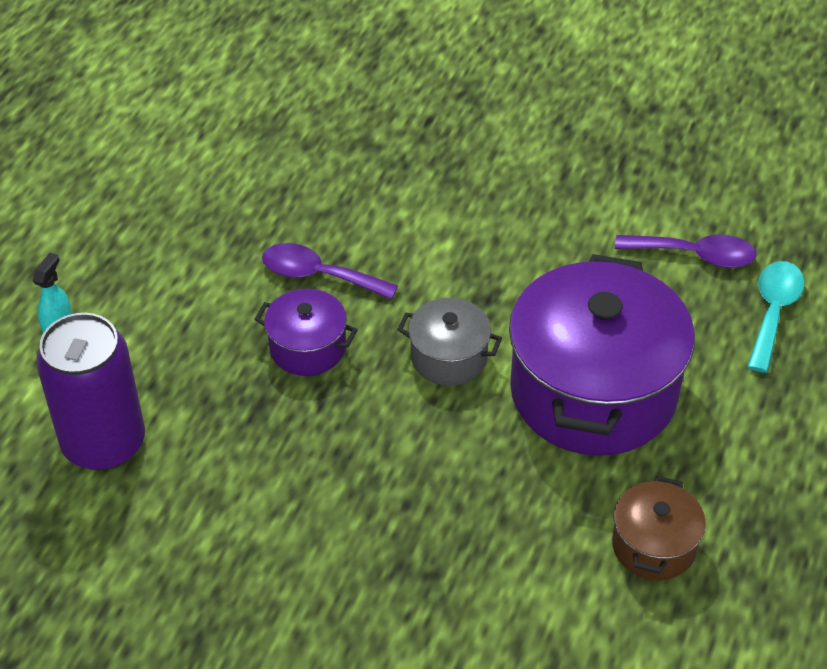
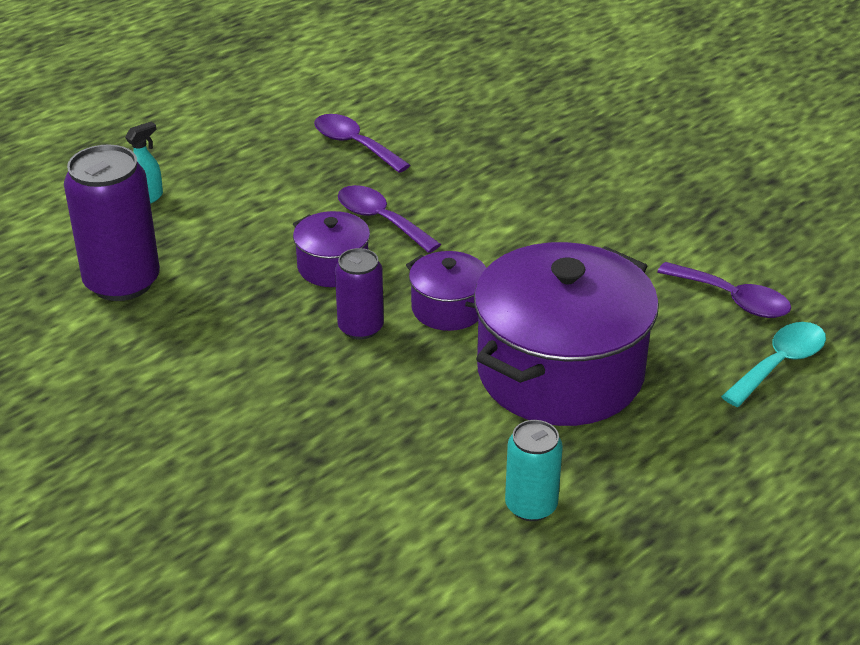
camera: 25 degrees right, 10 degrees down
(233, 191) = (354, 144): none -> purple spoon
(380, 410) = (360, 327): none -> purple can
(449, 357) = (448, 308): grey pot -> purple pot
(654, 546) = (531, 506): brown pot -> turquoise can

